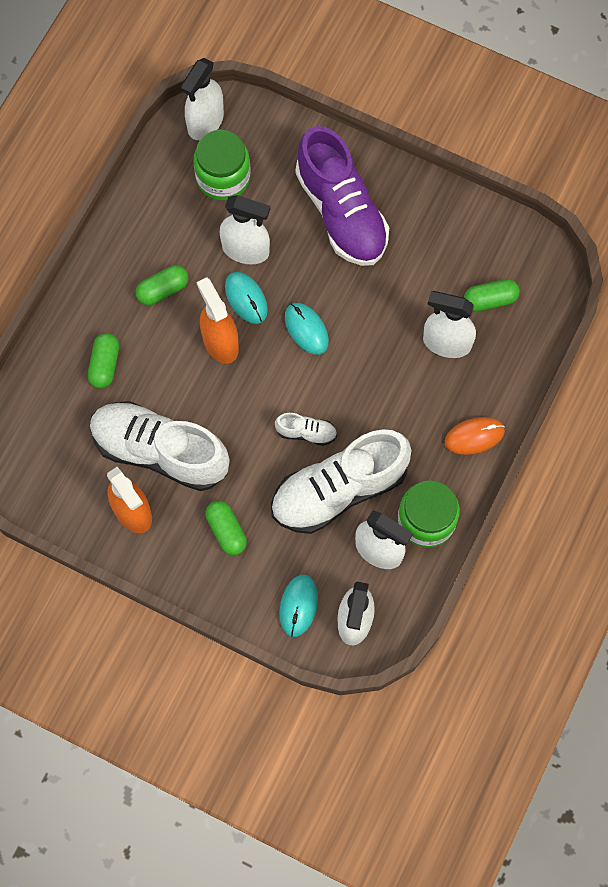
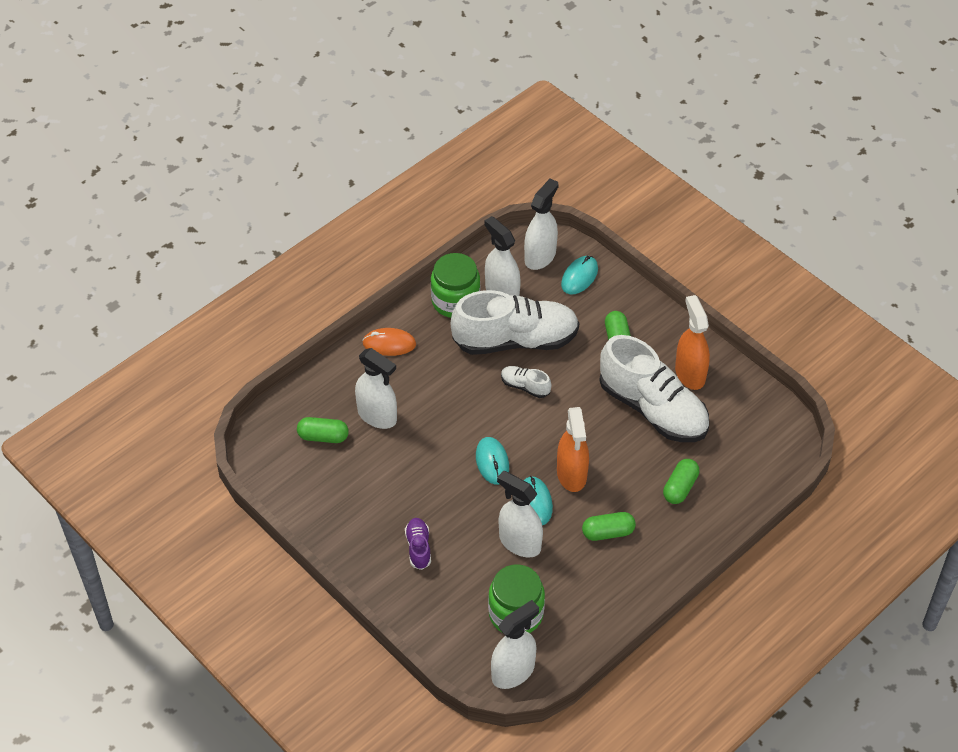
camera: 160 degrees left, 20 degrees down
(341, 212) = (418, 548): purple shoe -> purple shoe, size x0.42

